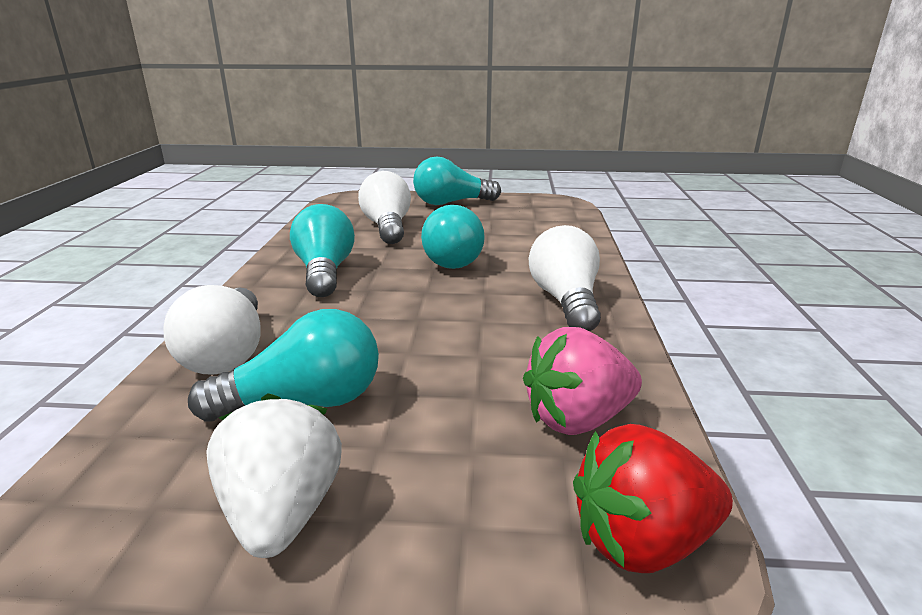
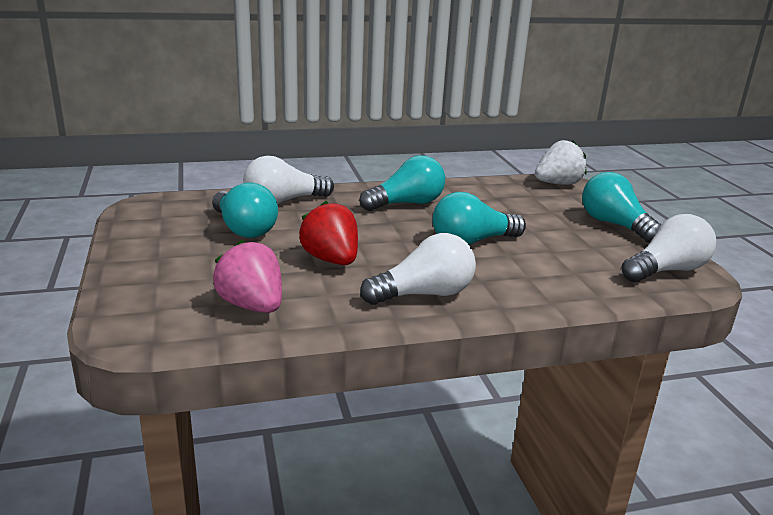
camera: 70 degrees right, 0 degrees up
(282, 513) = (159, 241): white strawberry -> white strawberry (557, 184)
(387, 227) = (515, 209): white light bulb -> white light bulb (666, 270)
(641, 541) = (147, 327): red strawberry -> red strawberry (331, 260)

